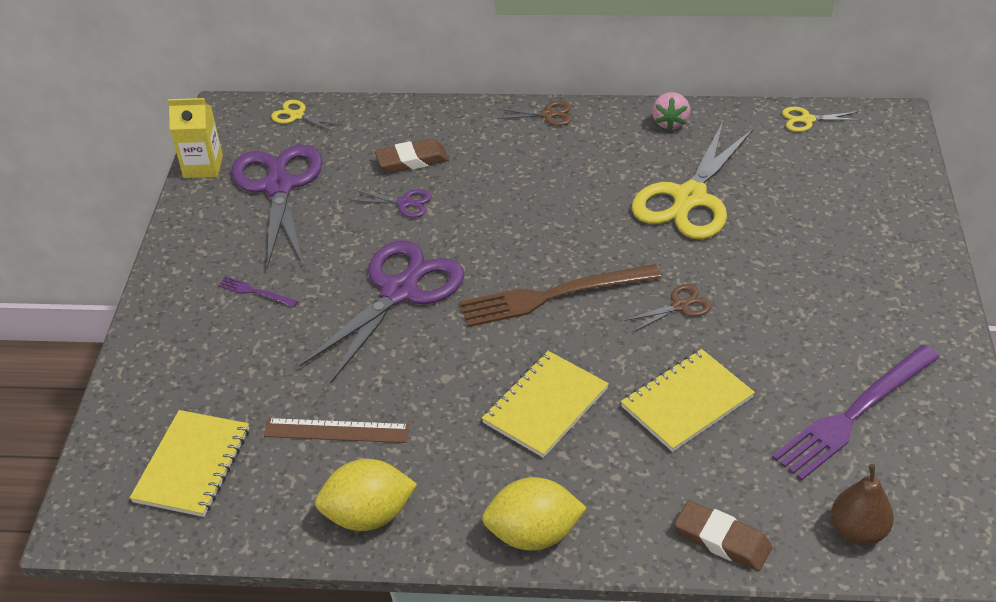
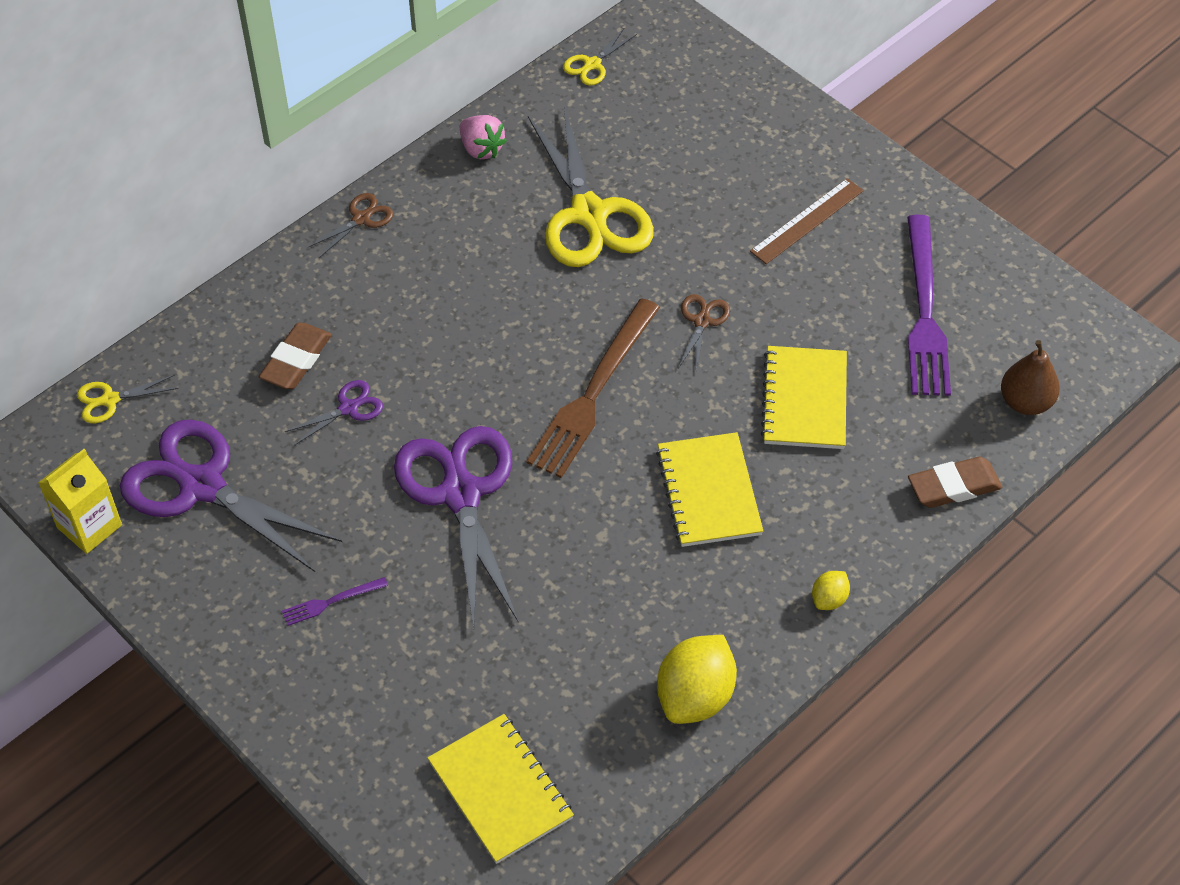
camera: 50 degrees left, 10 degrees up
(336, 431) = (577, 656): brown ruler -> brown ruler (807, 221)
(533, 534) = (829, 599): yellow lemon -> yellow lemon, size x0.49

